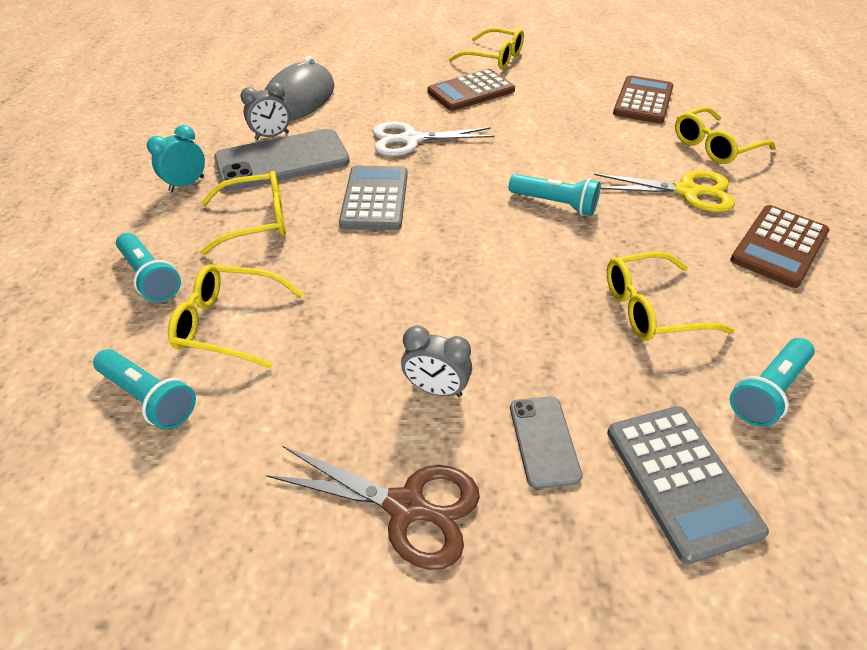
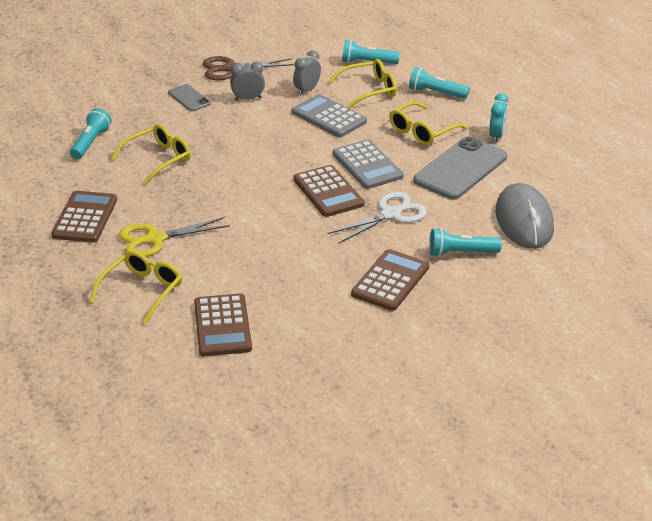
camera: 150 degrees right, 10 degrees down
(272, 136) = (495, 183): grey clock -> grey clock (307, 90)
(451, 182) = (328, 192): none -> brown calculator
(493, 58) = (409, 337): yellow glasses -> none
(554, 204) = (246, 199): turquoise flashlight -> turquoise flashlight (461, 253)
(681, 480) = (126, 104): grey calculator -> grey calculator (328, 117)

